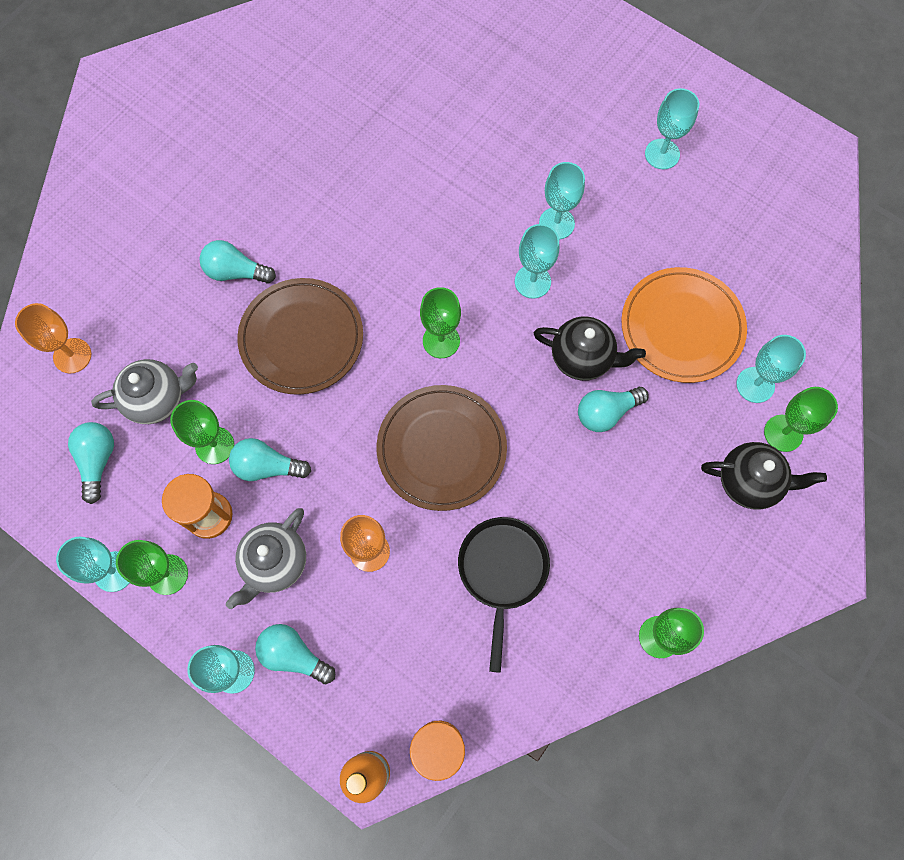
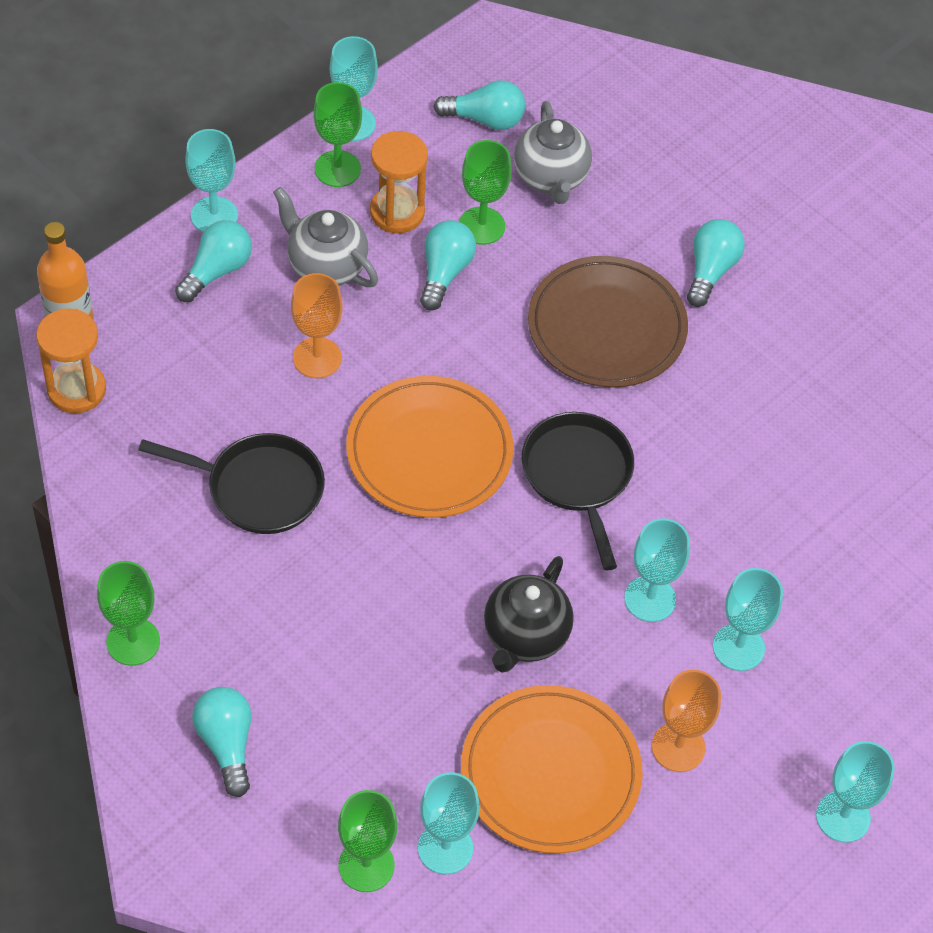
camera: 95 degrees right, 15 degrees down
(72, 355) = (620, 105): orange goblet -> orange goblet (678, 747)
(441, 341) = (578, 476): green goblet -> black pan
(441, 449) = (429, 451): brown plate -> orange plate
(606, 412) = (441, 647): turquoise light bulb -> turquoise light bulb (226, 744)
(749, 482) = (306, 801): black teapot -> none

